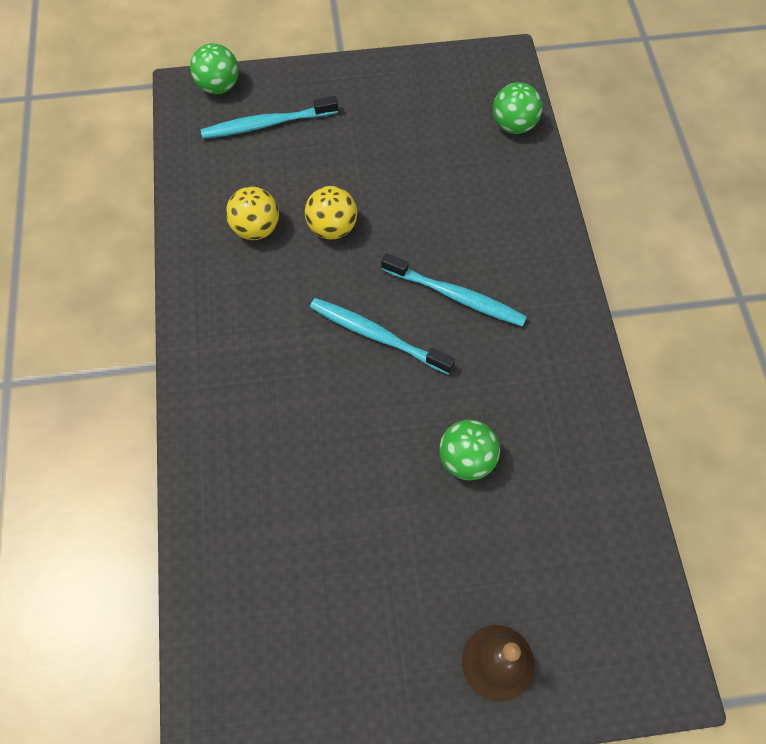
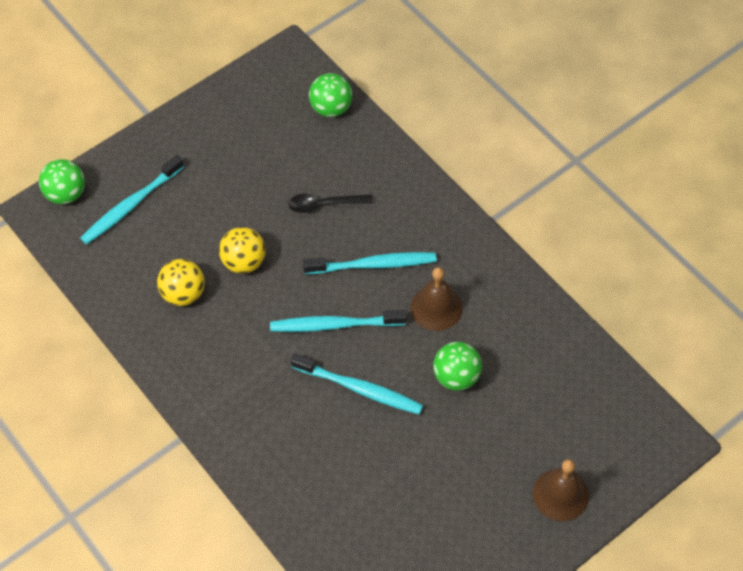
camera: 30 degrees left, 5 degrees down
(358, 415) = (359, 389): none -> turquoise toothbrush
(446, 212) = (324, 204): none -> black spoon
(492, 374) = (436, 308): none -> brown bell

